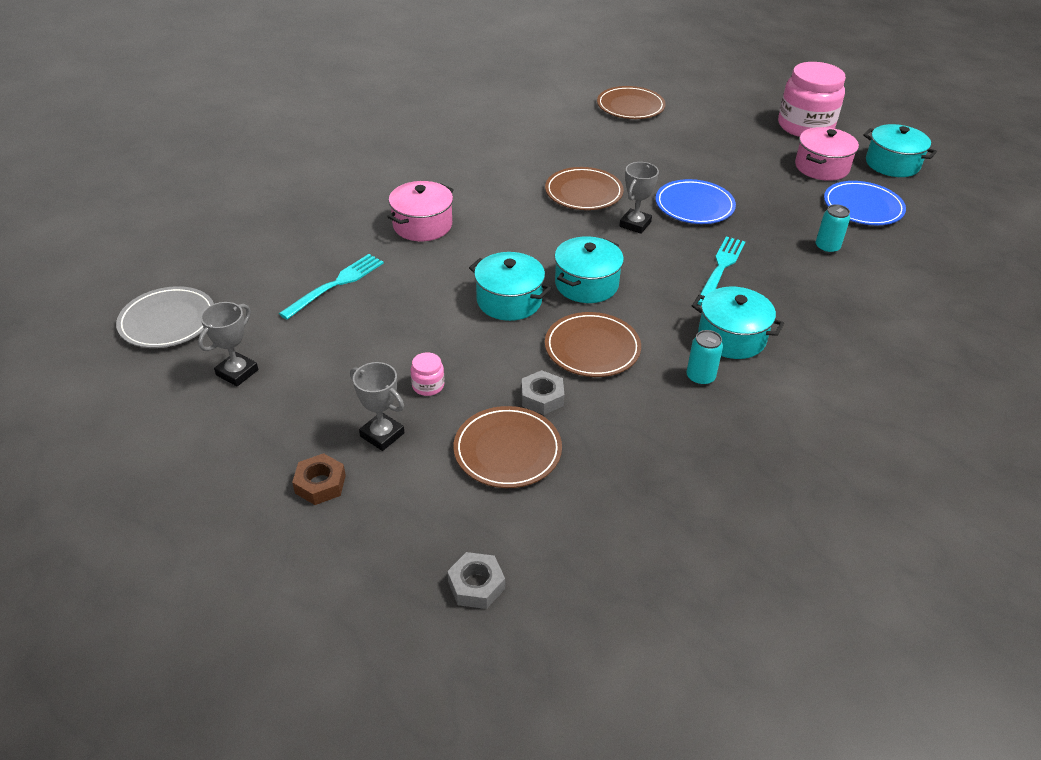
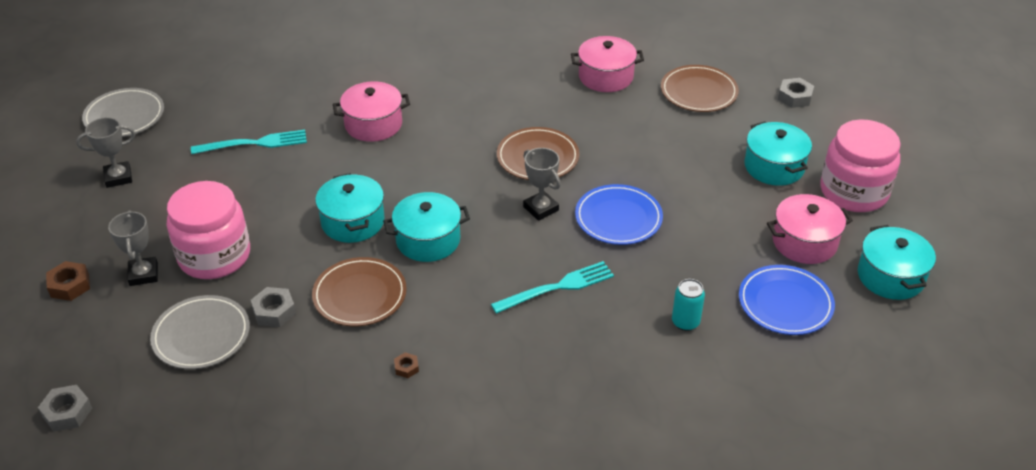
camera: 40 degrees right, 0 degrees up
(428, 385) = (214, 256): pink jar -> pink jar, size x2.50
(507, 450) = (201, 335): brown plate -> grey plate
(554, 121) = (606, 77): none -> pink pot
(635, 224) = (541, 208): grey trophy -> grey trophy turned 75 degrees clockwise
(693, 86) = (795, 97): none -> grey nut
(700, 377) = (406, 368): turquoise can -> brown nut
(731, 337) = (479, 351): turquoise pot -> turquoise pot (774, 167)

